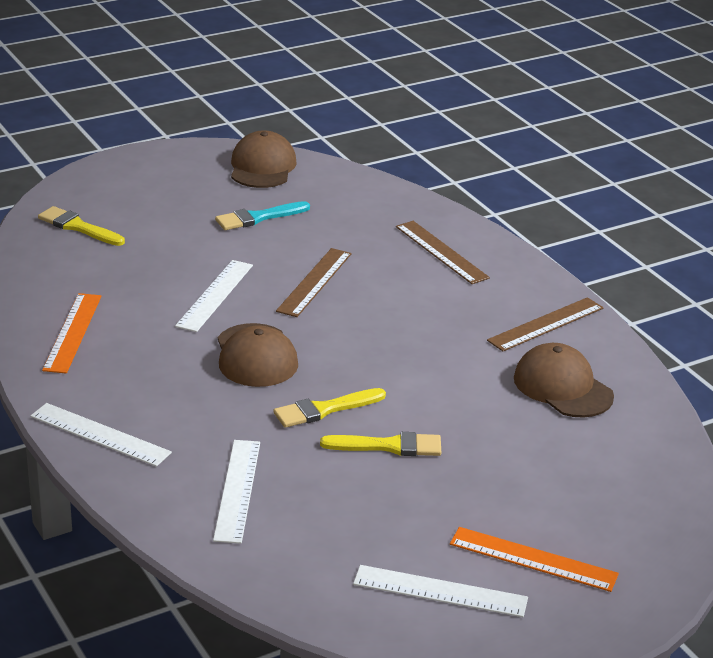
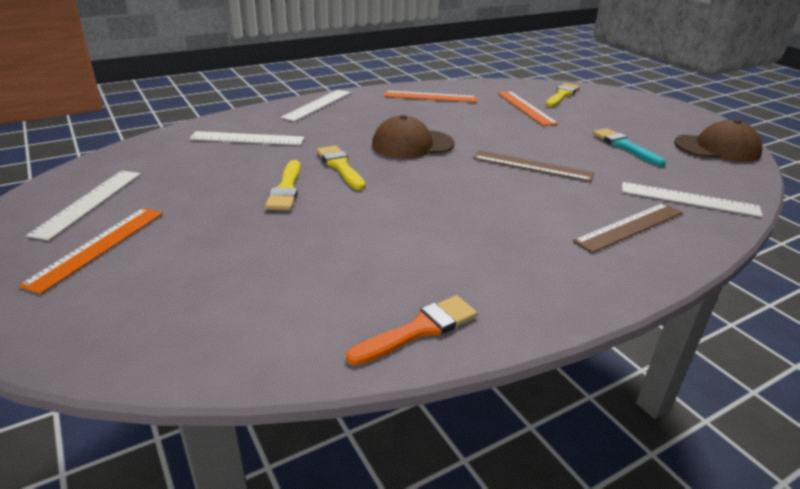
camera: 90 degrees right, 0 degrees up
(127, 261) = (525, 108): none -> orange ruler
(215, 295) = (493, 132): white ruler -> white ruler (689, 199)
(545, 324) = (508, 285): brown ruler -> none
(562, 387) = (377, 287): brown cap -> none
(612, 369) = (419, 330): none -> orange brush

